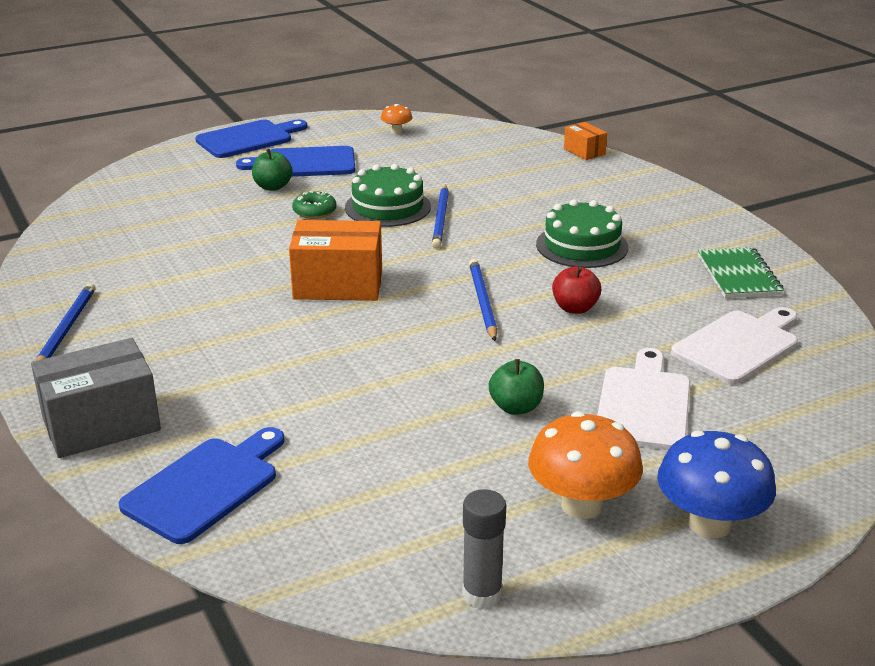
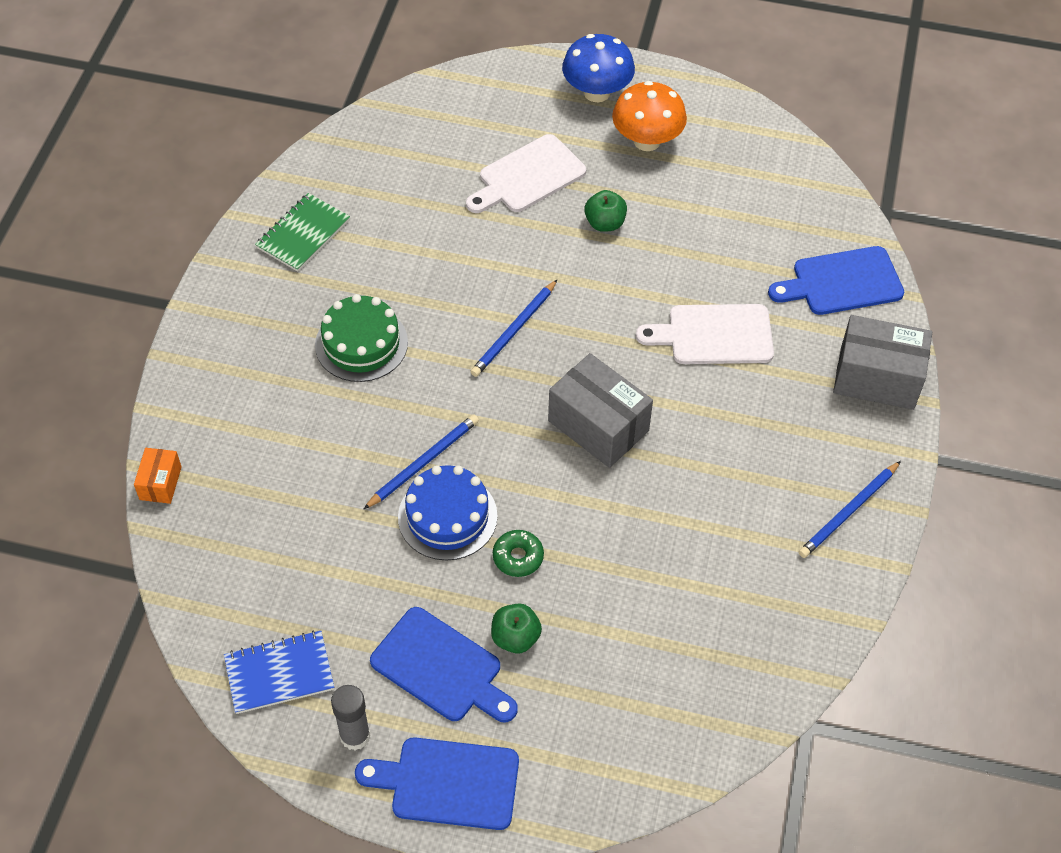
camera: 140 degrees left, 25 degrees up
(338, 285) = (598, 426): orange box -> grey box
(387, 207) = (447, 516): green cake -> blue cake
(396, 131) = (279, 673): orange mushroom -> blue notebook
(482, 594) = (750, 129): grey glue stick -> grey glue stick (355, 736)
(575, 308) = (459, 280): red apple -> none
(738, 345) = (405, 179): white cutting board -> white cutting board (714, 335)

